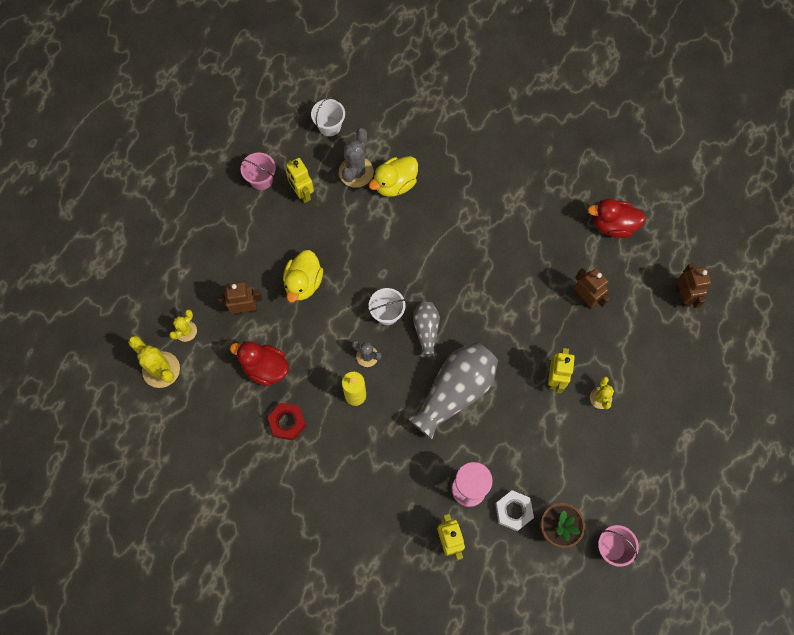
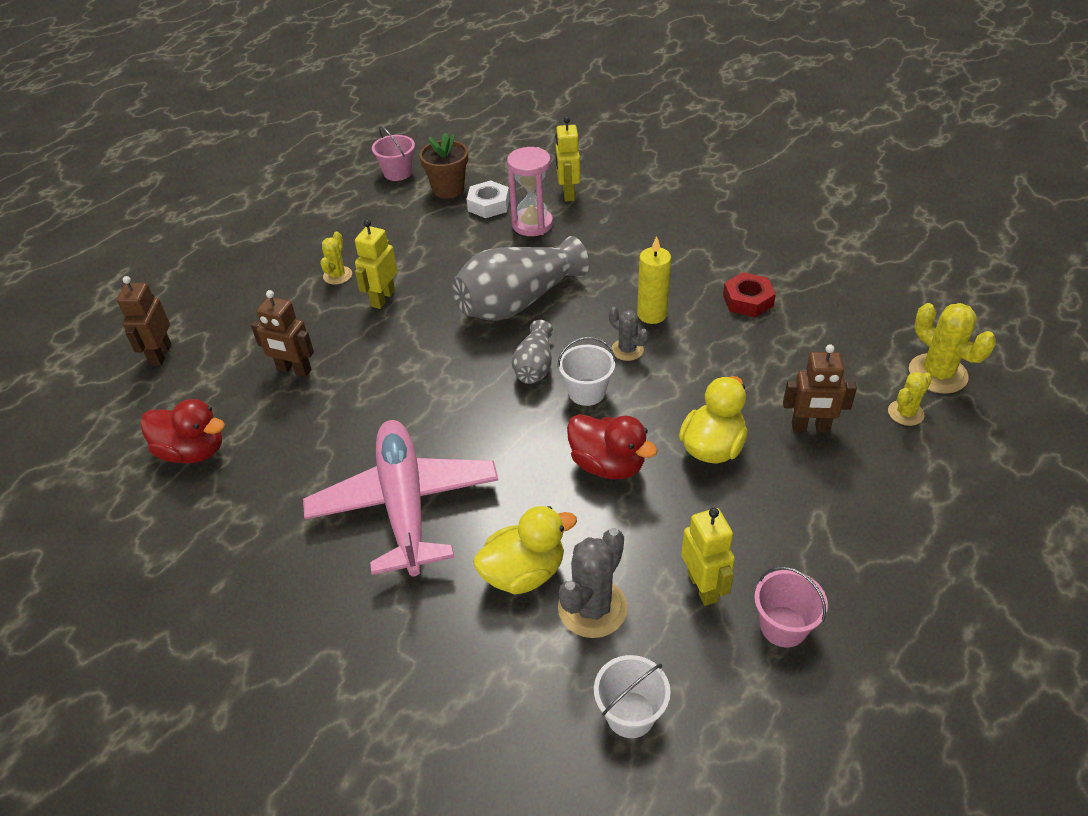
camera: 165 degrees left, 25 degrees down
(265, 368) = (777, 356): red duck -> red duck (607, 465)
(472, 212) = (404, 505): none -> pink plane
(585, 299) = (294, 370): brown robot -> brown robot turned 45 degrees counterclockwise

